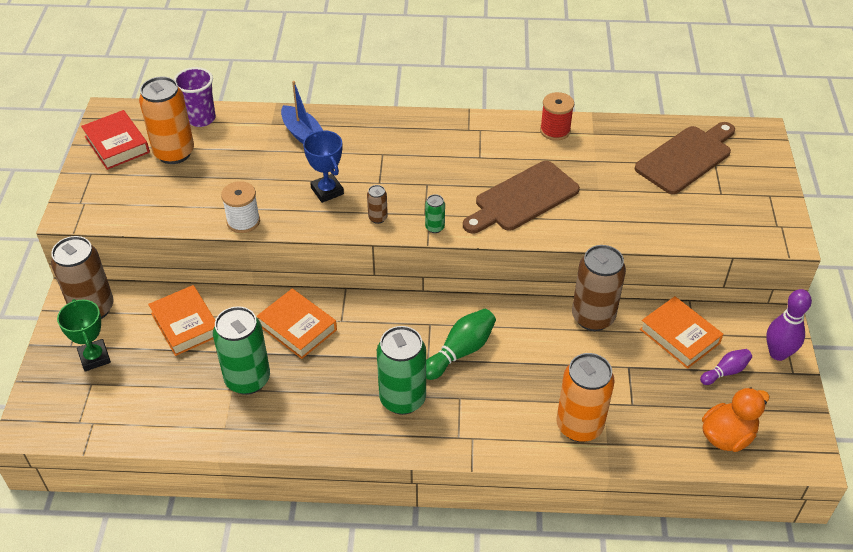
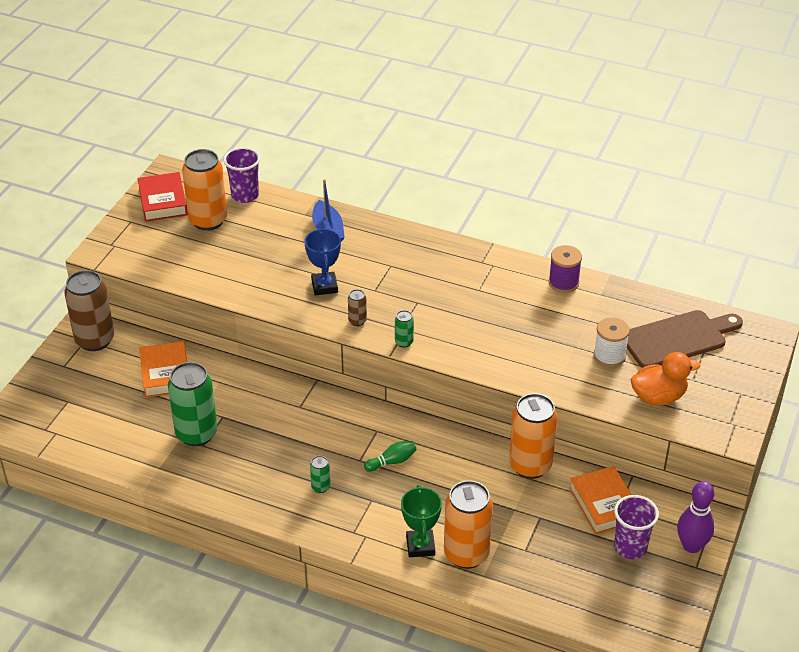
camera: 20 degrees right, 5 degrees down
(94, 357) = (79, 381): green trophy -> green trophy (420, 546)
(243, 221) = (239, 294): white spool -> white spool (609, 356)
(297, 327) = (259, 402): orange book -> none
(402, 399) = (321, 487): green can -> green can, size x0.44
(460, 351) = (392, 461): green bowling pin -> green bowling pin, size x0.61
(523, 199) = (498, 337): brown cutting board -> none
(555, 130) = (563, 283): red spool -> purple spool
(593, 317) = (530, 465): brown can -> orange can
(725, 372) = (630, 547): purple bowling pin -> purple cup
(727, 436) = (599, 602): orange duck -> orange duck (658, 397)

